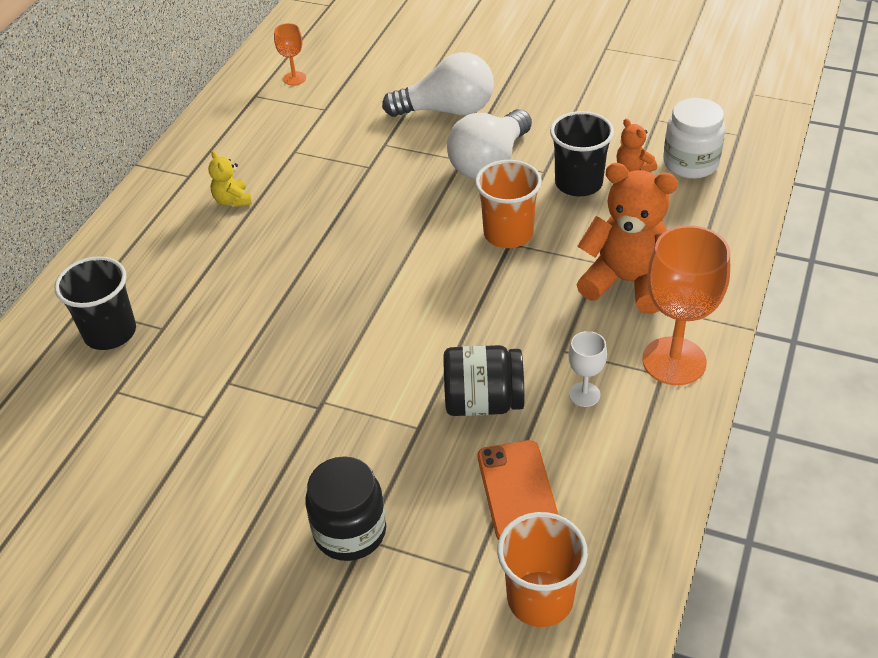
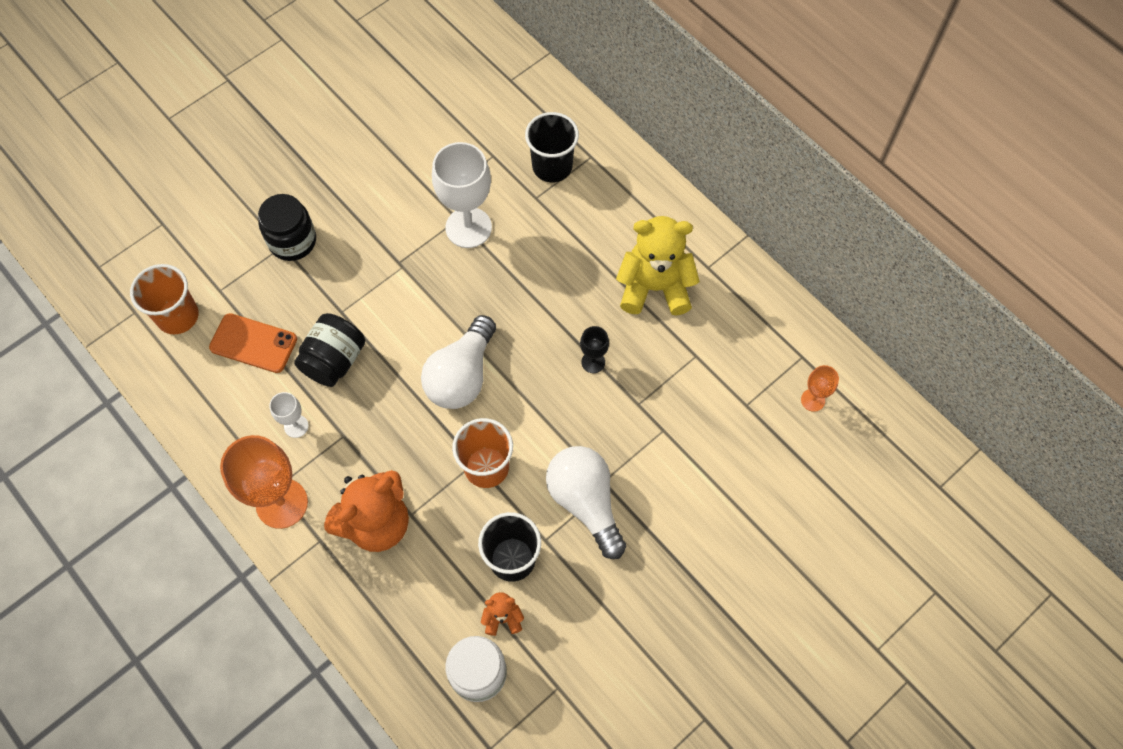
camera: 115 degrees right, 20 degrees up
(233, 200) = (654, 287): yellow teddy bear -> yellow teddy bear, size x2.13
(234, 367) = (468, 227): none -> white goblet
(344, 209) = (593, 362): none -> black goblet
(447, 110) = (683, 507): white light bulb -> white light bulb (462, 375)

